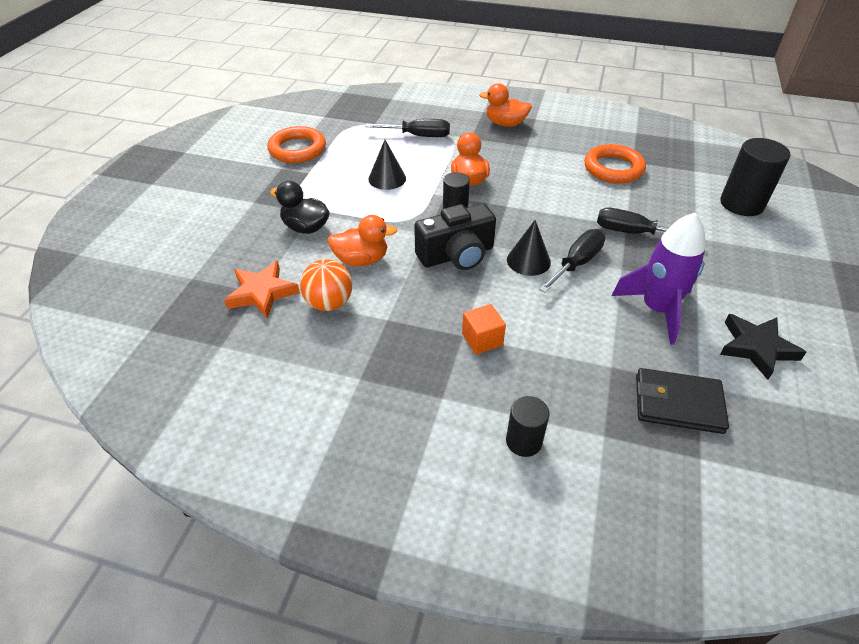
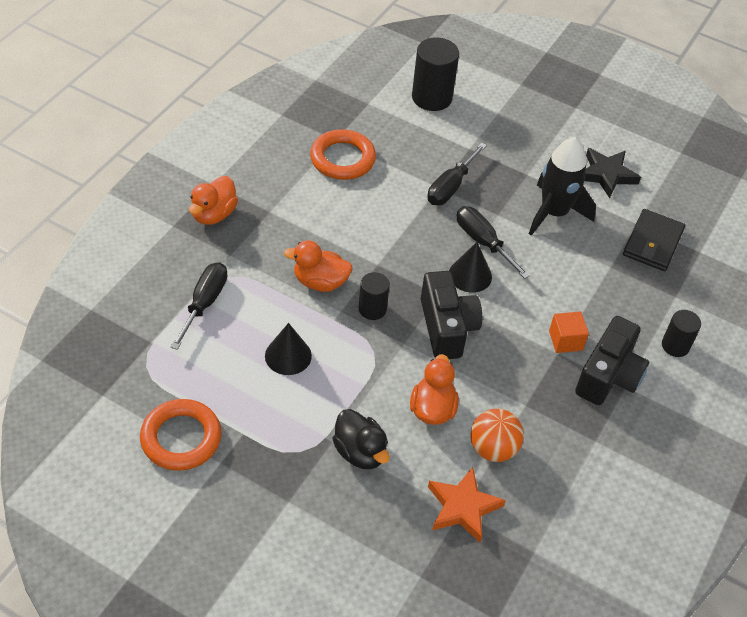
camera: 80 degrees left, 5 degrees up
(305, 228) = (360, 452): black duck -> black duck turned 75 degrees counterclockwise
(450, 381) = (608, 376): none -> black camera
(657, 309) = (554, 213): purple rocket -> black rocket

